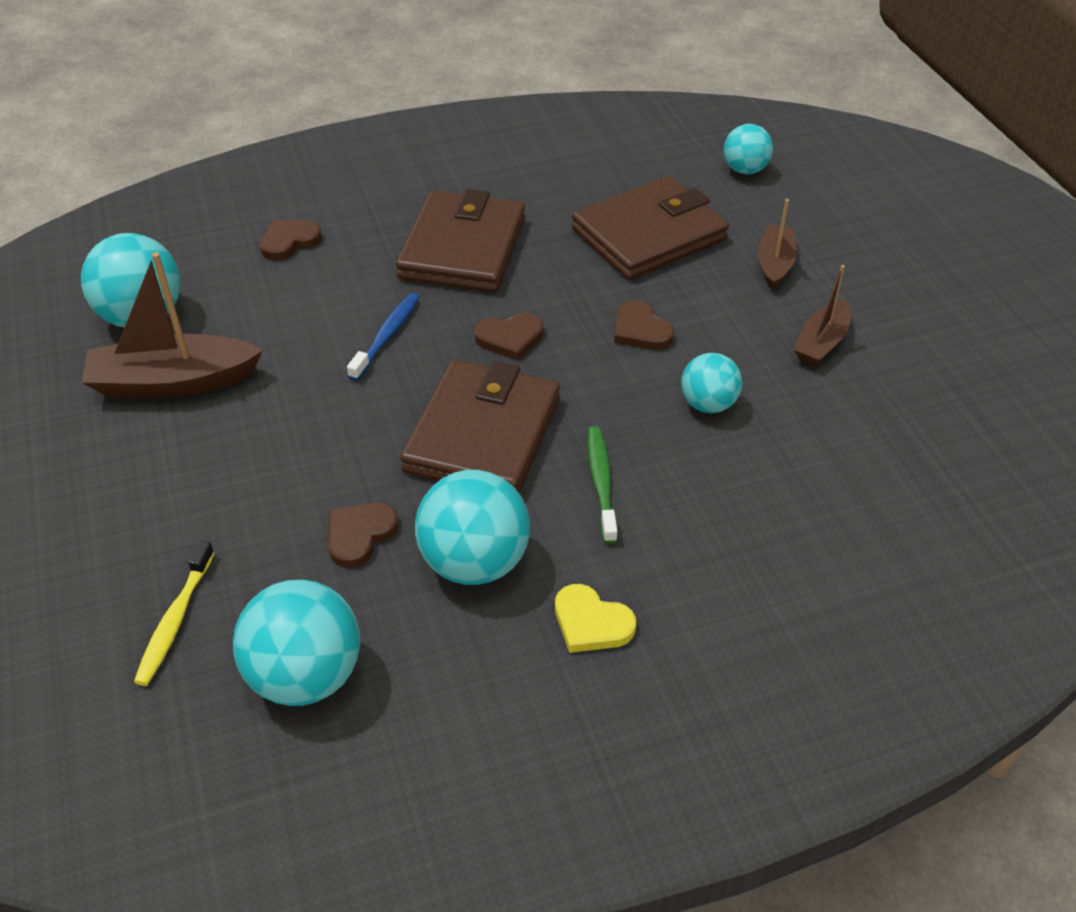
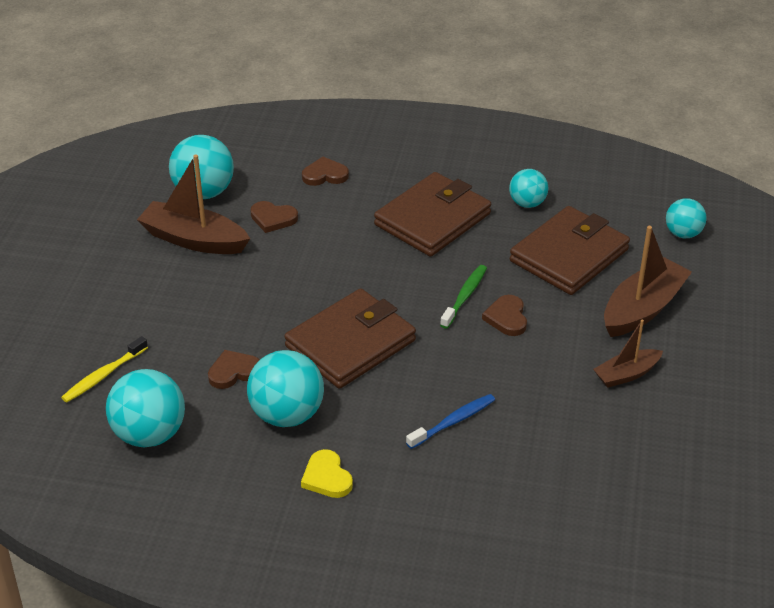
camera: 30 degrees right, 5 degrees down
(386, 336) = (339, 259): blue toothbrush -> blue toothbrush (453, 422)
(510, 338) = (416, 290): brown heart -> brown heart (273, 218)
(601, 483) = (399, 402): green toothbrush -> green toothbrush (464, 296)
(649, 235) = (569, 255): brown wallet -> brown wallet turned 45 degrees counterclockwise
(708, 404) = (510, 382): turquoise ball -> turquoise ball (527, 203)
(775, 264) = (643, 309): brown boat -> brown boat, size x1.70

